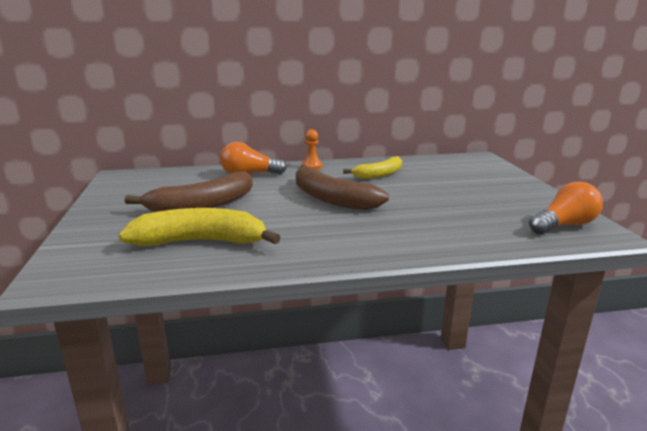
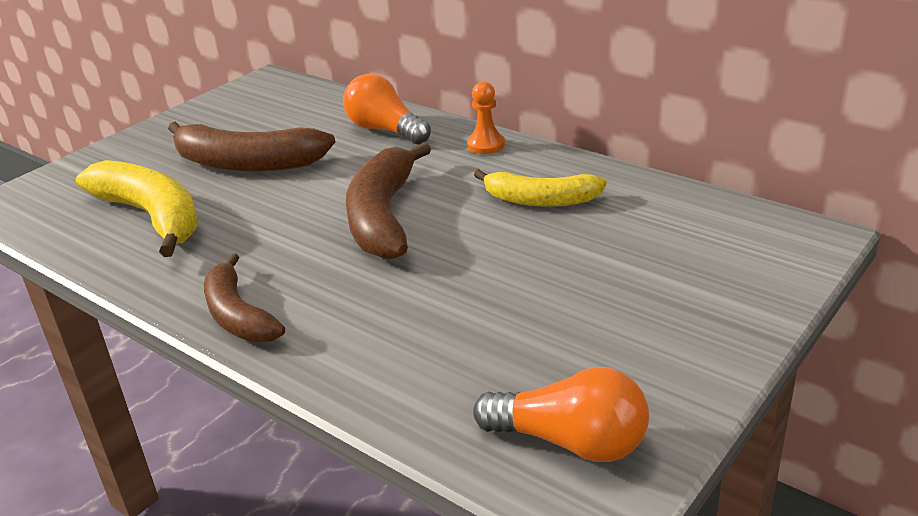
camera: 50 degrees right, 10 degrees up
(360, 252) = (238, 315): none -> brown banana

